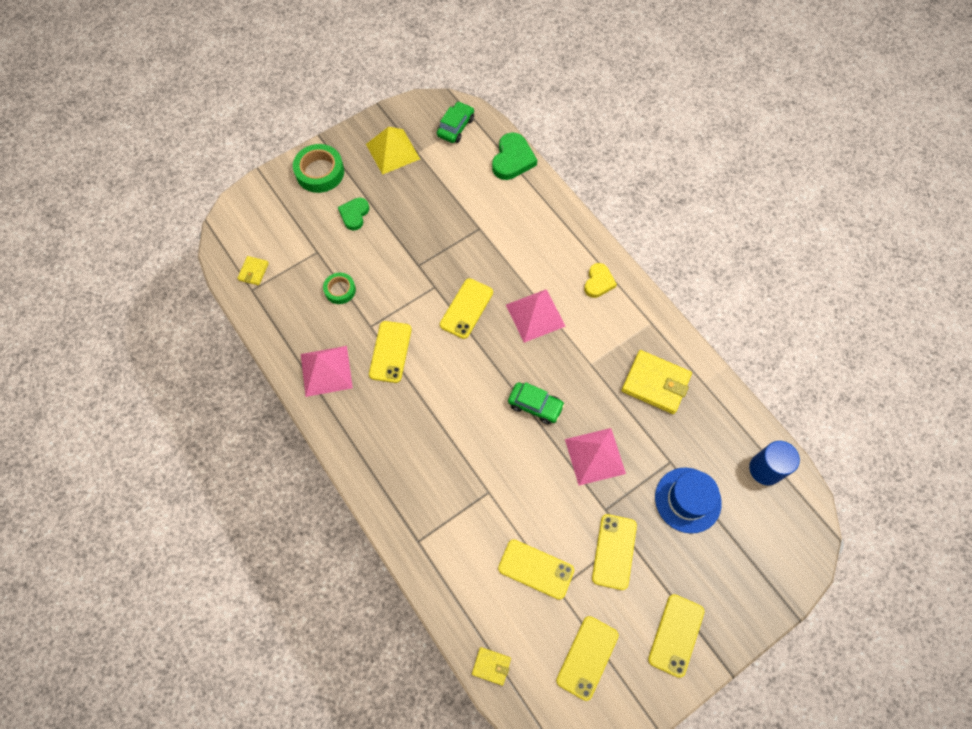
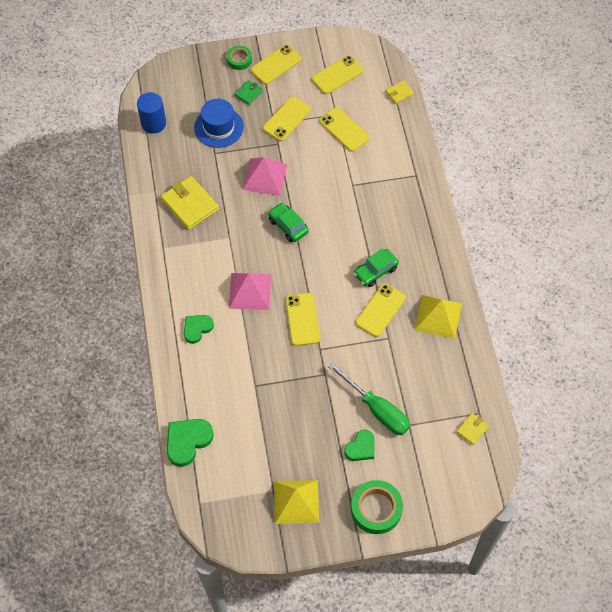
camera: 155 degrees left, 5 degrees down
(326, 371) = (438, 316): pink pyramid -> yellow pyramid
(340, 290) = (401, 380): green tape -> green tape (239, 60)
(353, 253) = (377, 409): none -> green screwdriver
(455, 127) = (222, 502): green car -> green car (375, 271)
(466, 308) = (302, 319): yellow phone -> yellow phone turned 60 degrees counterclockwise
(491, 666) = (399, 93): yellow wallet -> yellow wallet turned 75 degrees counterclockwise
(564, 257) = (197, 328): none -> green heart
(598, 282) = (183, 296): yellow heart -> none
(683, 569) = (248, 93): none -> green wallet

